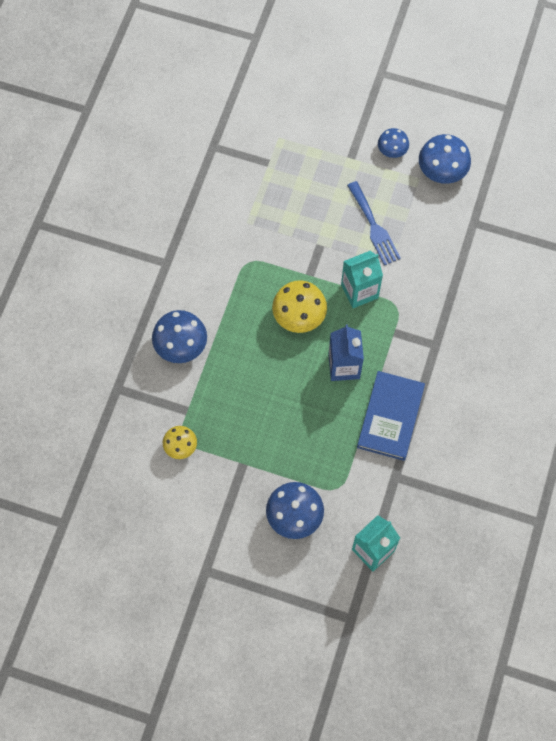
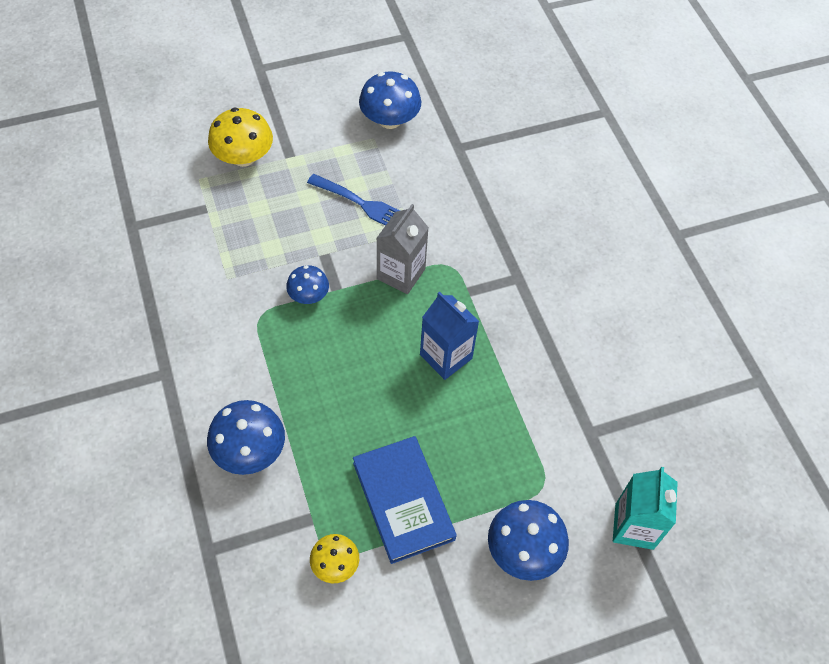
camera: 40 degrees left, 10 degrees down
(299, 316) = (358, 336): yellow mushroom -> yellow mushroom (243, 157)
(359, 291) = (401, 274): turquoise carton -> grey carton
(390, 417) = (534, 376): blue book -> blue book (403, 501)
(392, 150) = (326, 128): blue mushroom -> blue mushroom (308, 295)

